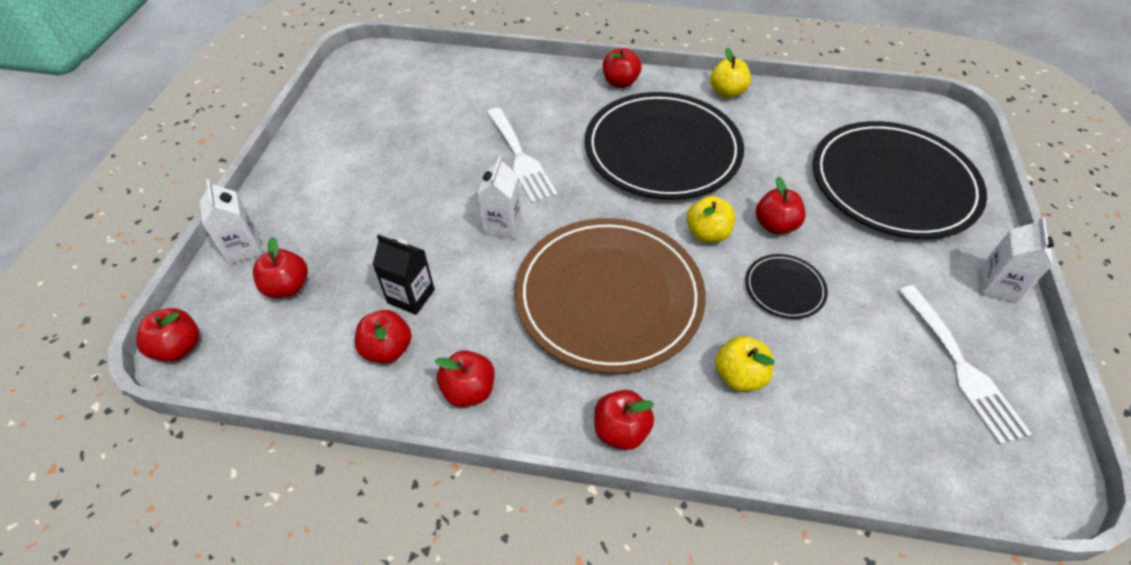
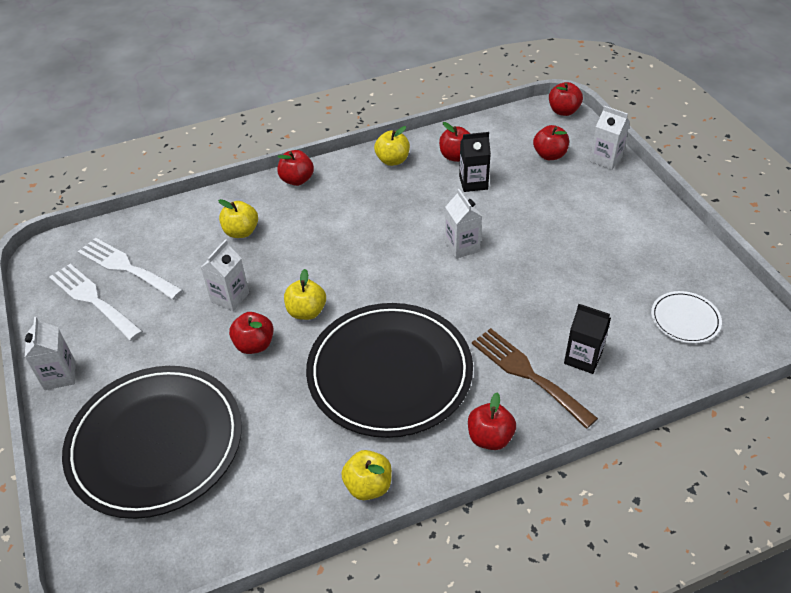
camera: 150 degrees right, 5 degrees down
(400, 86) = (685, 319): none -> white plate
(469, 390) = (392, 160): red apple -> yellow apple
(504, 96) = (583, 358): none -> black carton
(520, 158) = (502, 303): white fork -> white fork (126, 267)
(555, 104) = (527, 374): none -> brown fork
(609, 296) = (350, 237): brown plate -> none
(784, 288) = (230, 297): black plate -> white carton

